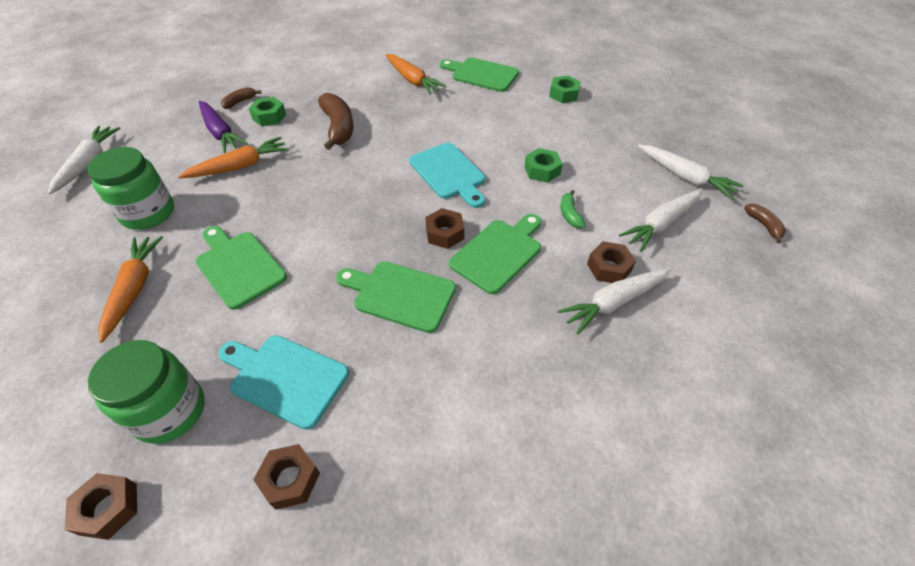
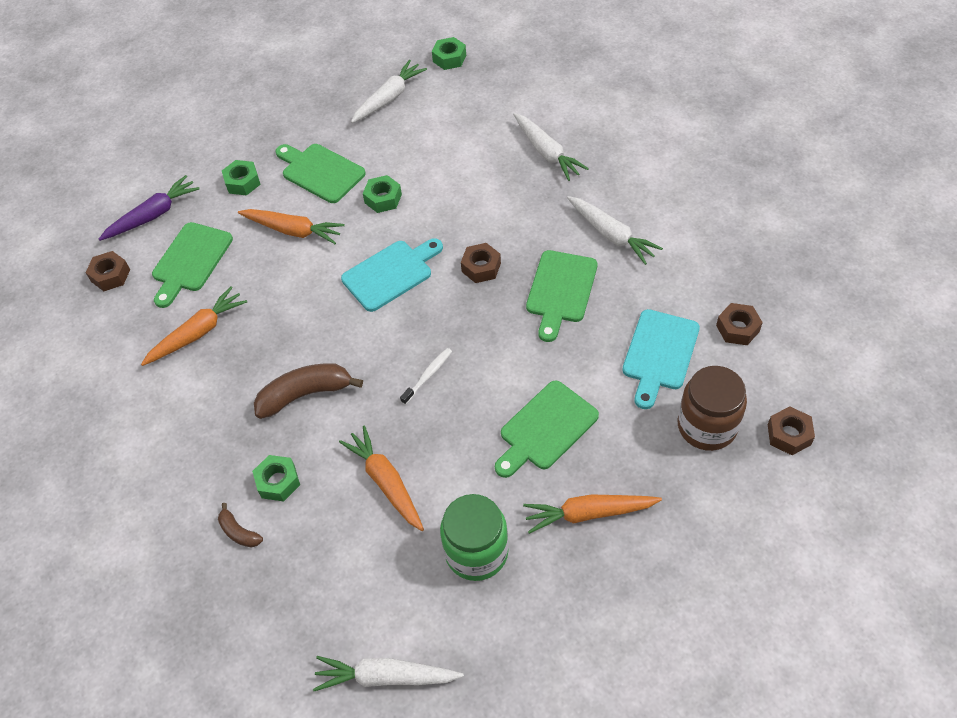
camera: 90 degrees left, 5 degrees up
(170, 411) = (707, 426): green jar -> brown jar
(220, 133) = (314, 530): purple carrot -> purple carrot (153, 215)
(330, 192) = (428, 375): none -> white toothbrush
(498, 253) = (502, 226): green cutting board -> green cutting board (320, 172)
(507, 120) = (293, 230): none -> orange carrot
(570, 214) = (447, 178): green banana -> none
(609, 267) = (509, 154): brown nut -> brown nut (110, 275)
(661, 224) = (454, 119): white carrot -> white carrot (611, 235)
(763, 225) = (449, 58): brown banana -> green nut

